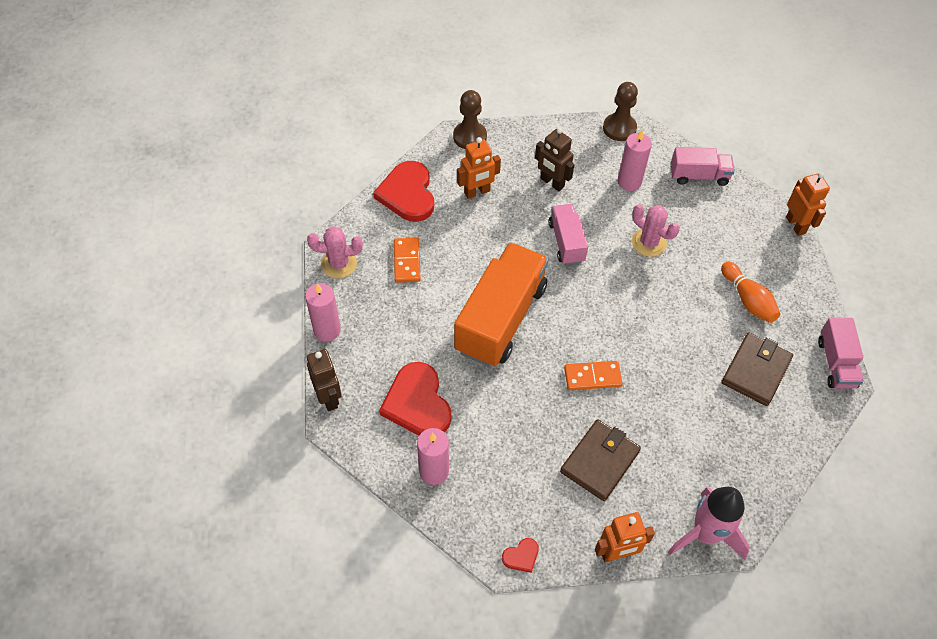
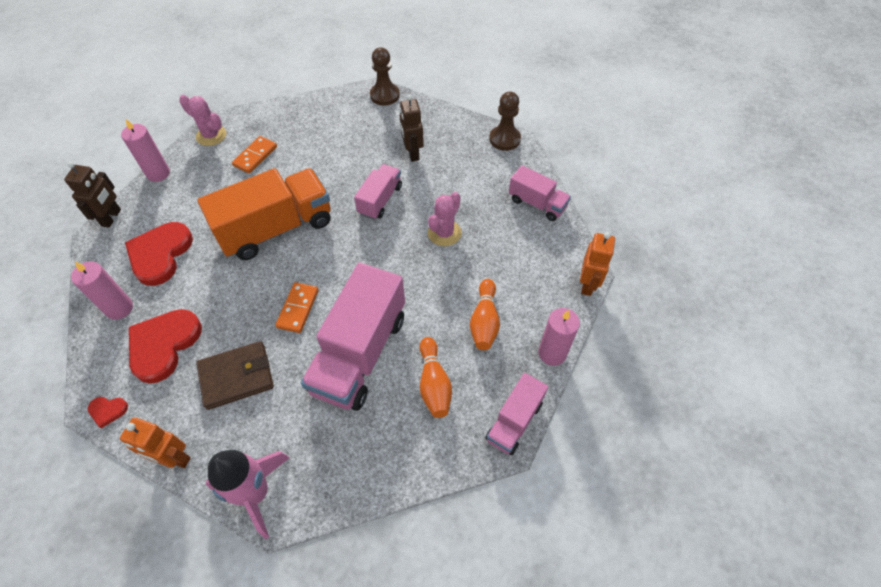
camera: 35 degrees right, 0 degrees up
(407, 194) = (303, 113): red heart -> red heart (163, 345)
(477, 192) = (351, 134): orange robot -> none
(592, 377) = (298, 308): orange domino -> orange domino turned 75 degrees clockwise
(629, 182) = (473, 181): pink candle -> pink candle (552, 353)
(649, 243) = (444, 233): pink cactus -> pink cactus turned 45 degrees clockwise
(678, 382) = (360, 353): none -> pink truck
(755, 371) = (434, 383): brown wallet -> orange bowling pin

